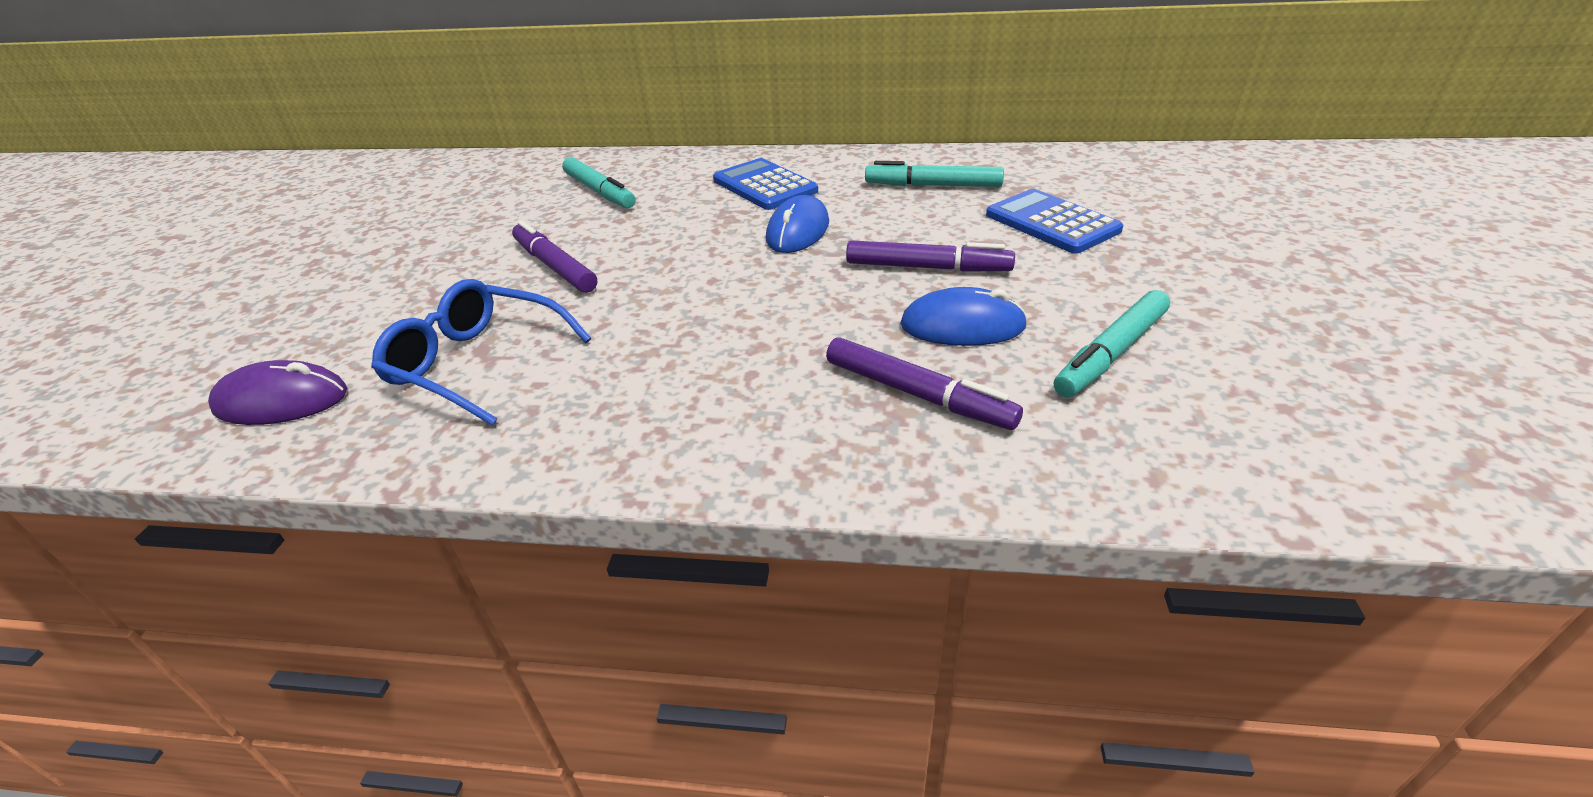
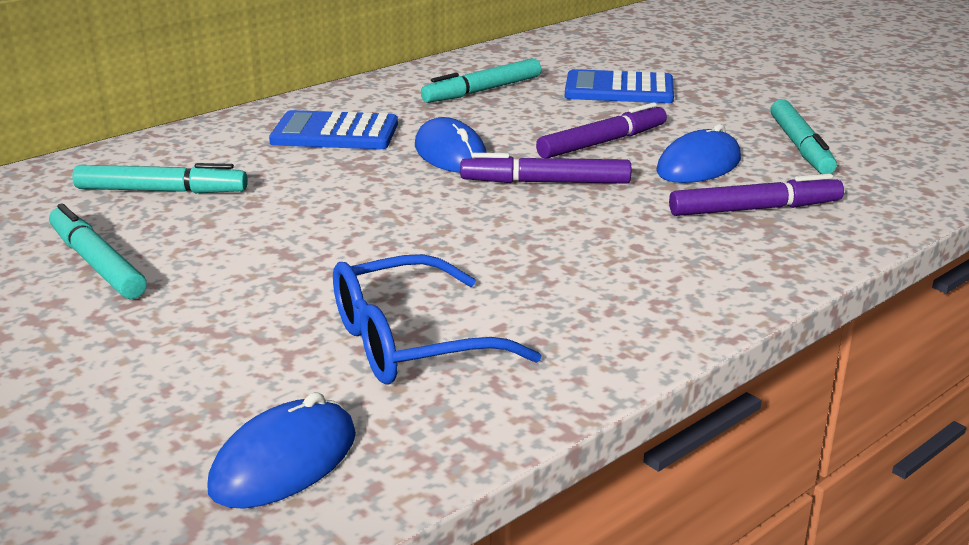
camera: 50 degrees left, 10 degrees down
(282, 401) = (284, 462): purple mouse -> blue mouse
(484, 226) = (97, 263): none -> turquoise marker
(555, 266) = (286, 258): purple marker -> purple marker (545, 182)

